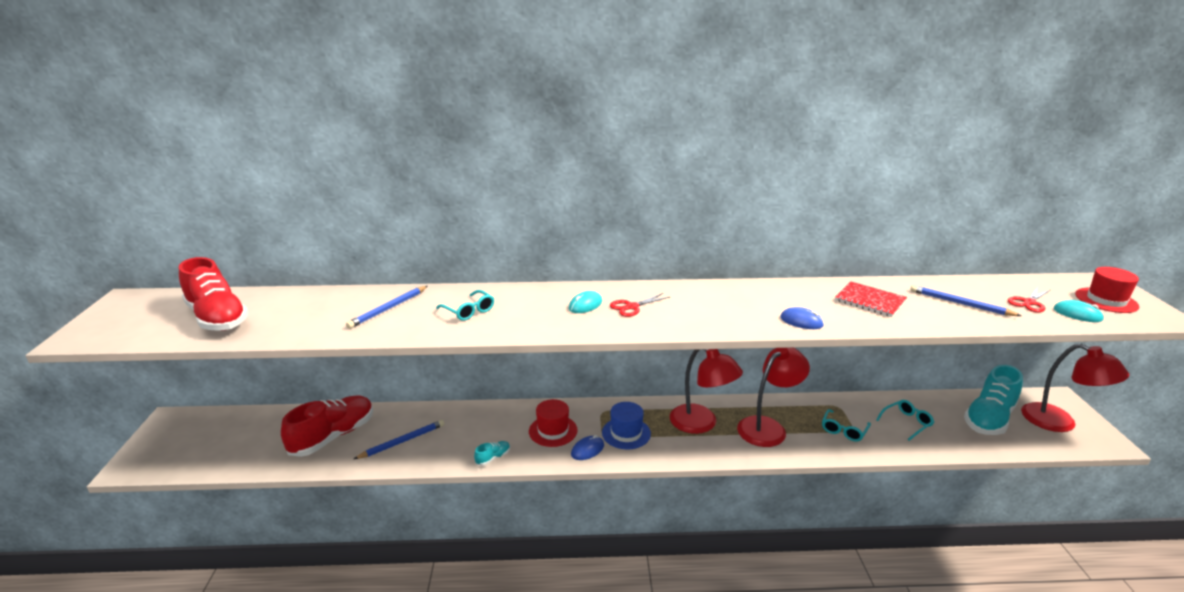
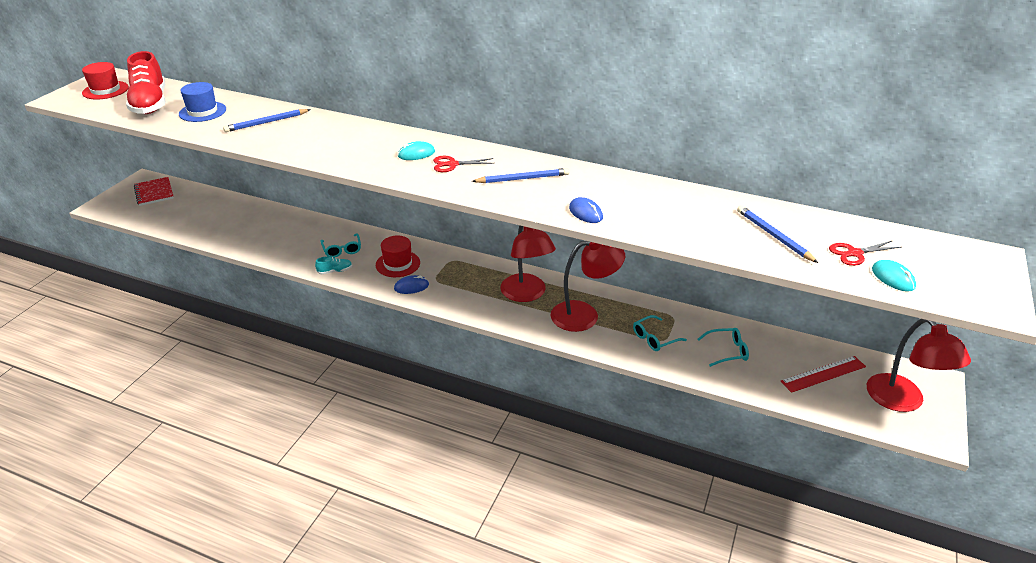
camera: 25 degrees right, 10 degrees up
(333, 436) = (237, 222): red shoe -> none
(402, 441) = (280, 240): blue pencil -> blue pencil (522, 179)
(469, 311) = (322, 138): turquoise glasses -> turquoise glasses (342, 250)
(626, 433) = (455, 283): blue hat -> blue hat (202, 112)
(870, 301) = (680, 211): red notebook -> red notebook (154, 193)
(989, 419) = (823, 374): turquoise shoe -> red ruler
(1106, 300) = (955, 274): red hat -> red hat (105, 90)

